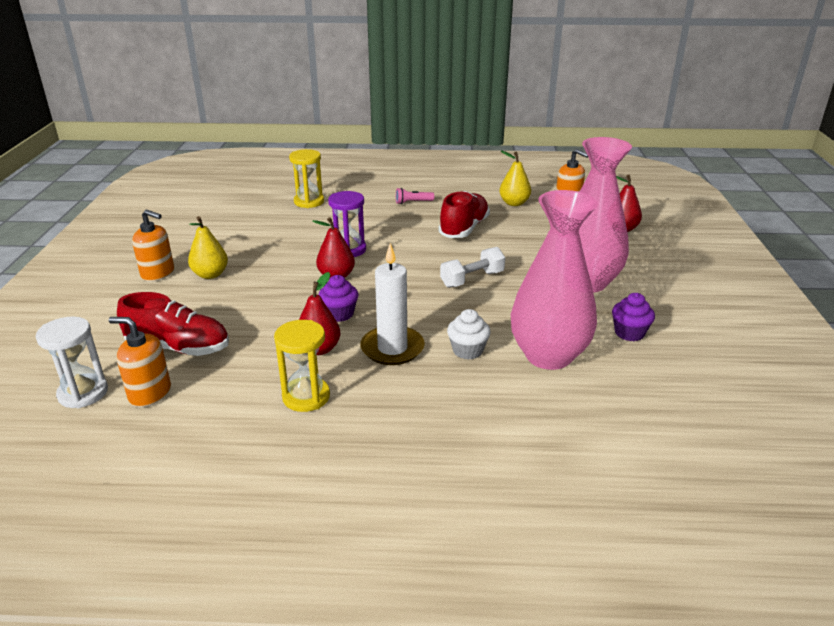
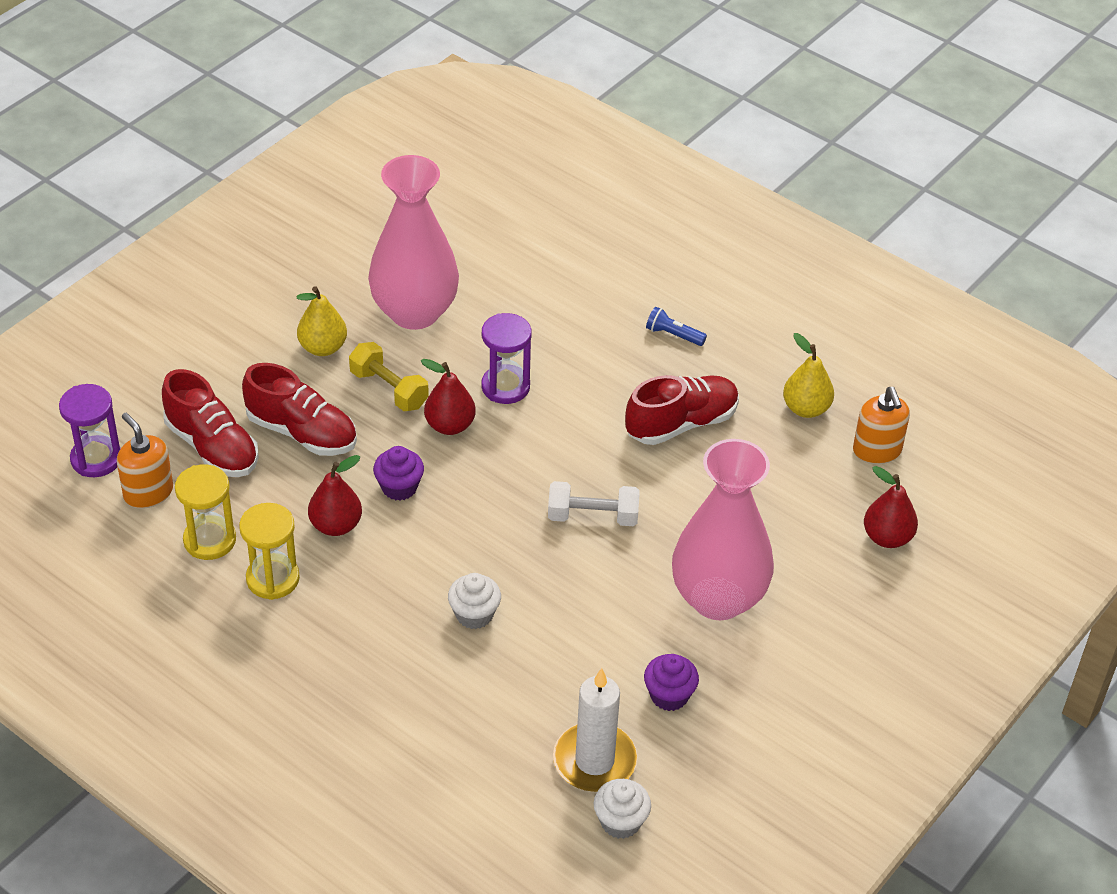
camera: 35 degrees right, 15 degrees up
(83, 393) = (96, 459): white hourglass -> purple hourglass
(158, 273) = (272, 316): orange soap dispenser -> none
(240, 316) = (302, 432): none -> red shoe
(277, 276) = (389, 389): none -> yellow dumbbell
(309, 202) = (544, 264): yellow hourglass -> yellow hourglass (210, 540)
(392, 348) = (405, 567): white candle -> white candle (594, 761)
(413, 202) = (673, 335): pink flashlight -> blue flashlight
(548, 356) = (546, 670): pink vase -> pink vase (414, 312)
(703, 406) = (620, 822): none -> white cupcake

